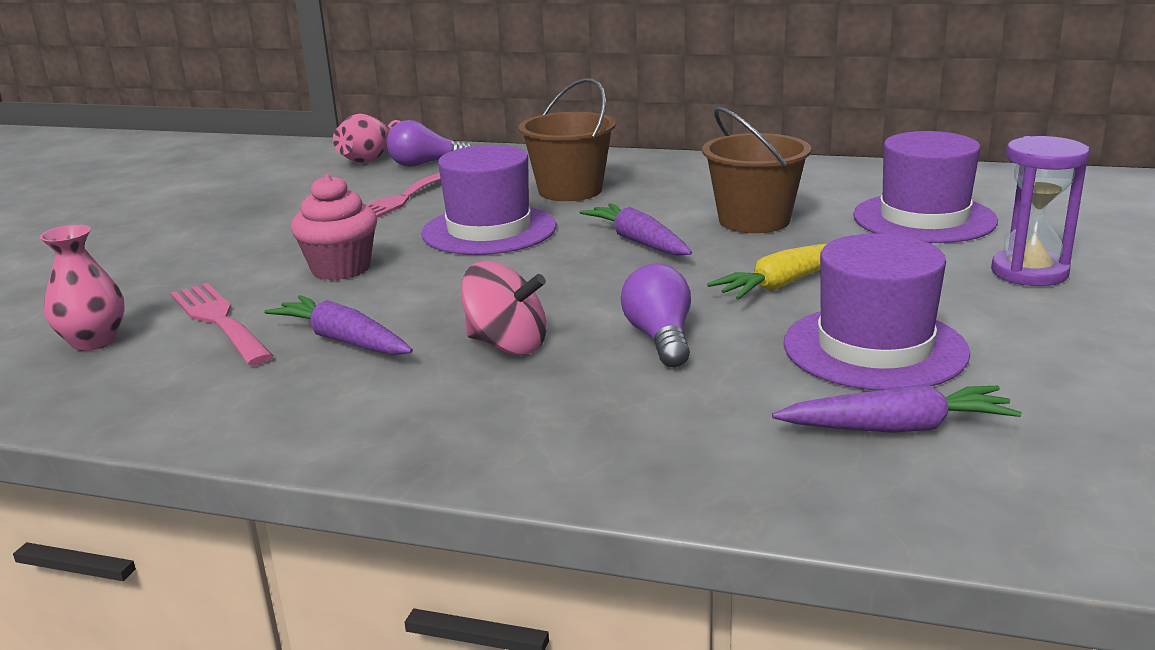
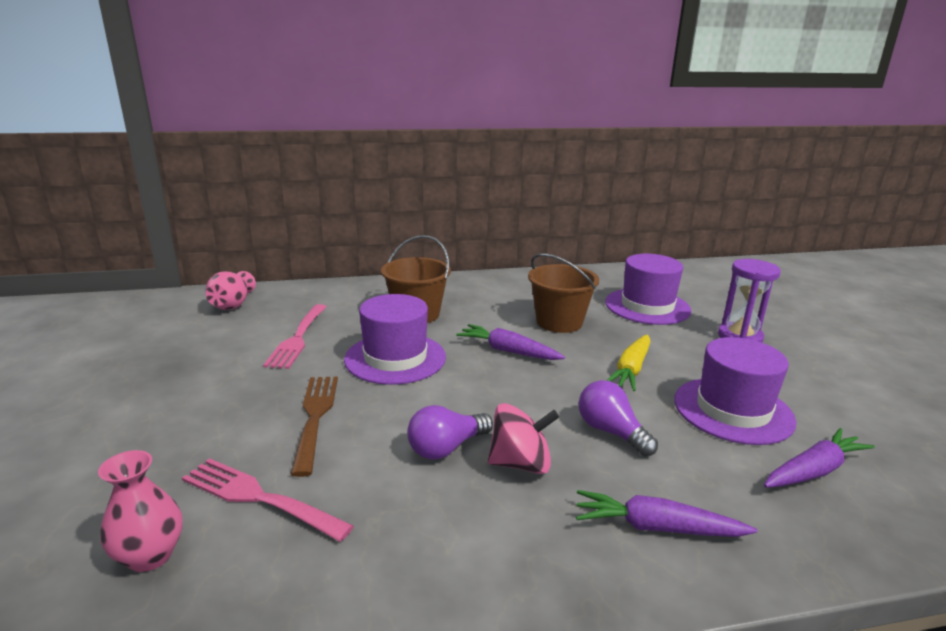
camera: 30 degrees left, 0 degrees up
(341, 269) = (315, 417): pink cupcake -> brown fork
(343, 340) = (392, 491): purple carrot -> purple carrot (657, 528)
(425, 164) = (283, 304): purple light bulb -> purple light bulb (446, 448)

